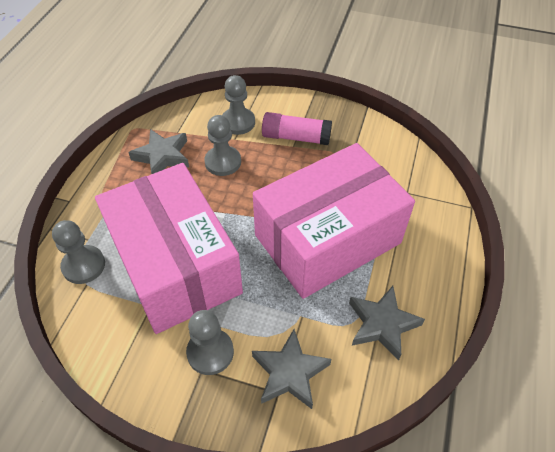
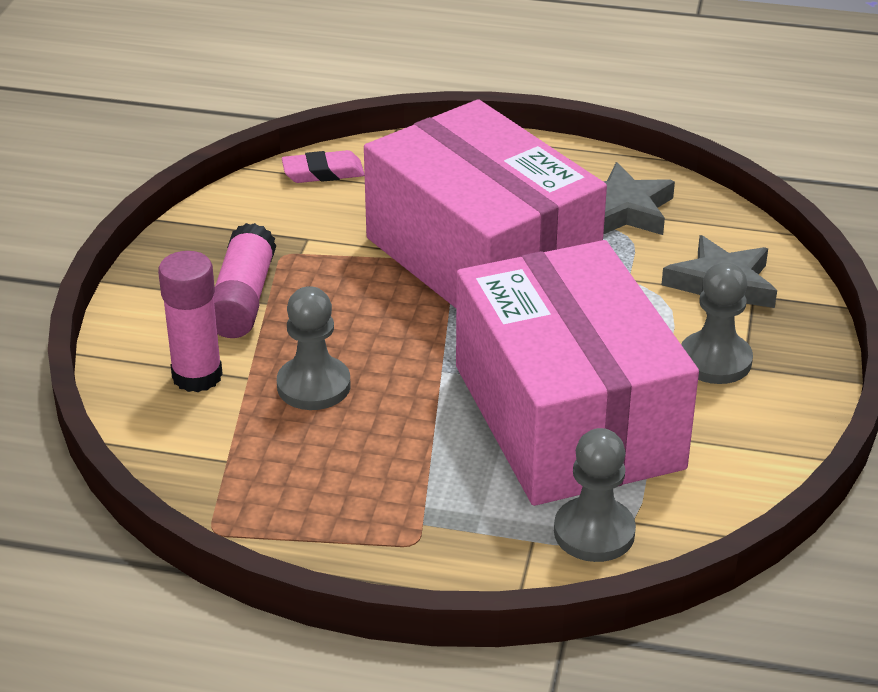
camera: 95 degrees left, 15 degrees down
(162, 156) = (301, 471): grey star -> none
(175, 265) = (567, 416): pink box -> pink box turned 75 degrees counterclockwise
(238, 122) = (197, 376): grey pawn -> pink glue stick
(416, 171) = (323, 172): none -> pink eraser

